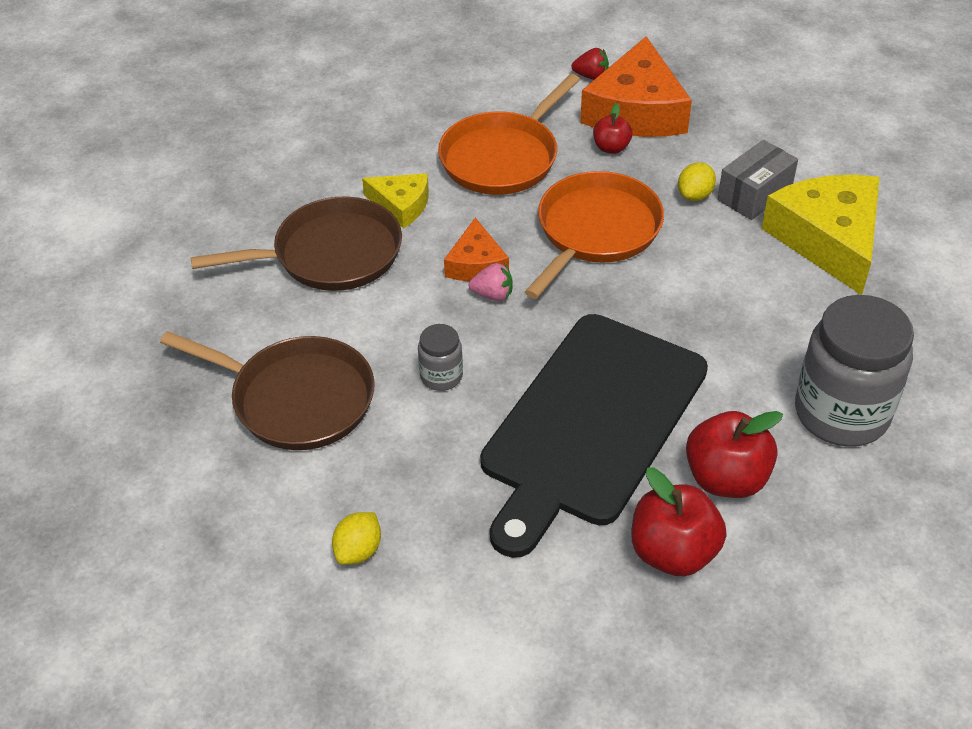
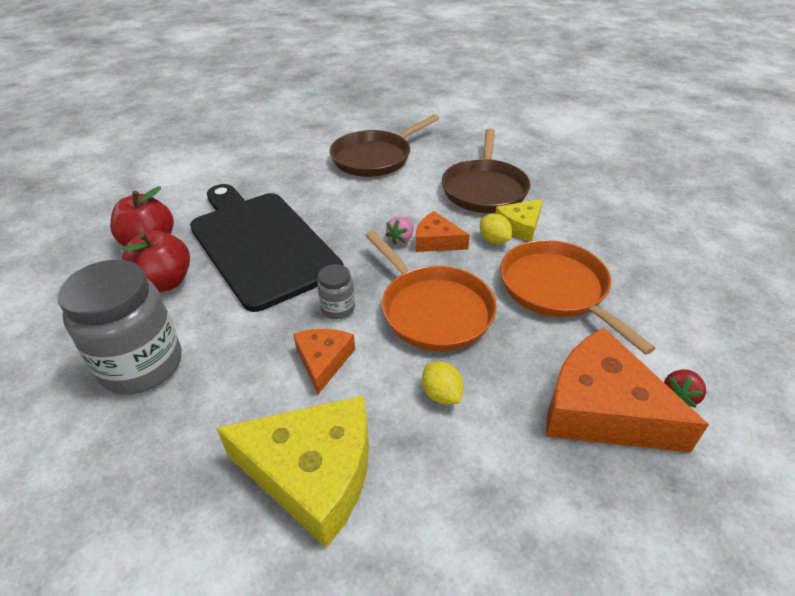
camera: 115 degrees right, 5 degrees down
(358, 551) = (266, 156): yellow lemon -> yellow lemon (494, 240)
(441, 376) = (349, 202): grey jar -> grey jar (338, 308)
(611, 148) = (543, 363): red apple -> none
(721, 281) = (323, 361): none -> orange cheese
(754, 195) = (415, 444): grey box -> none

